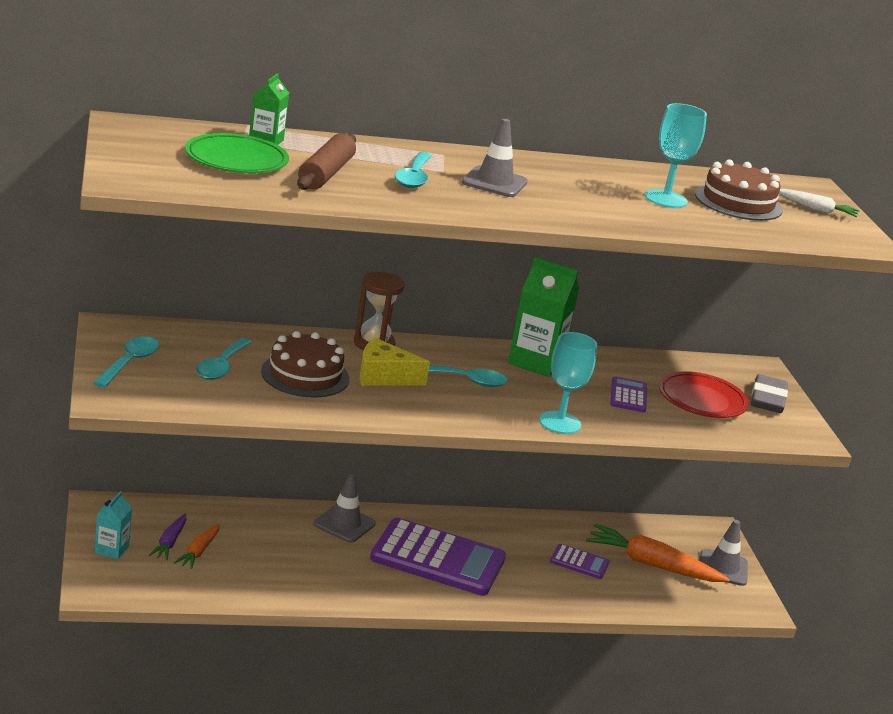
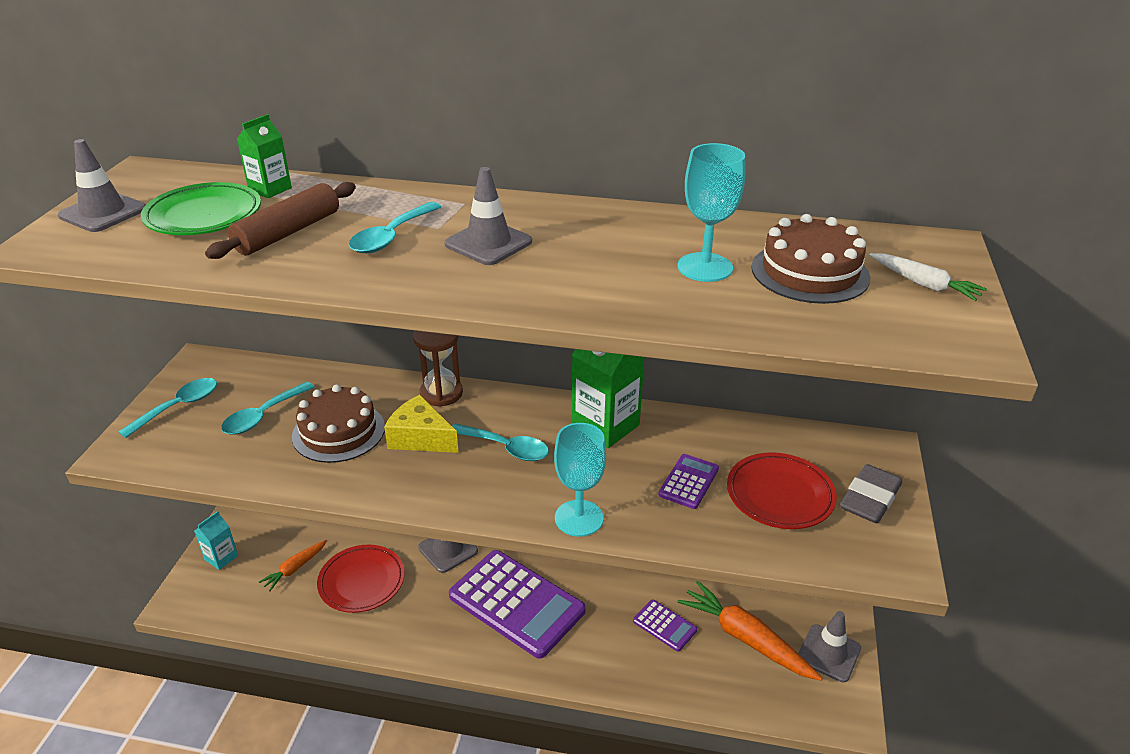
camera: 25 degrees right, 10 degrees up
(141, 157) = (103, 212): none -> grey traffic cone
(170, 542) = (276, 555): purple carrot -> none
(276, 556) = (362, 582): none -> red plate

